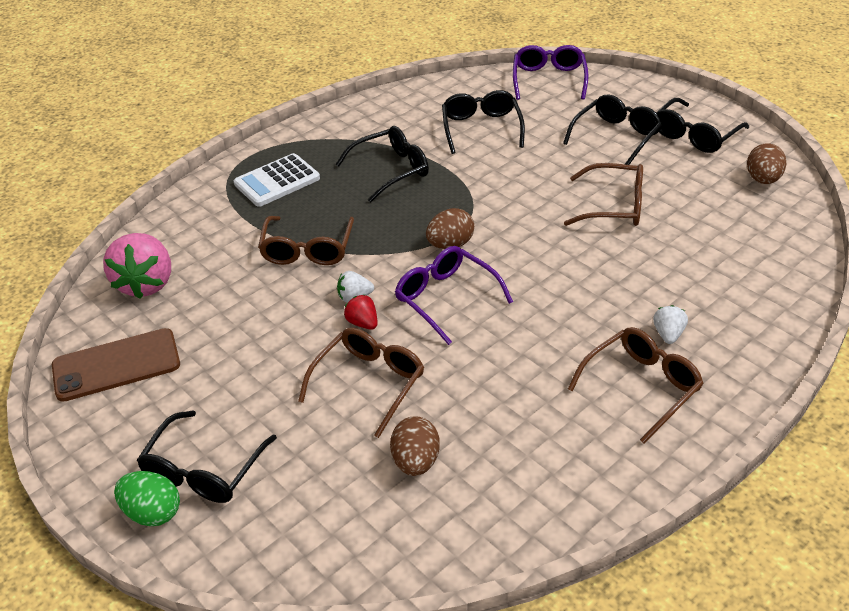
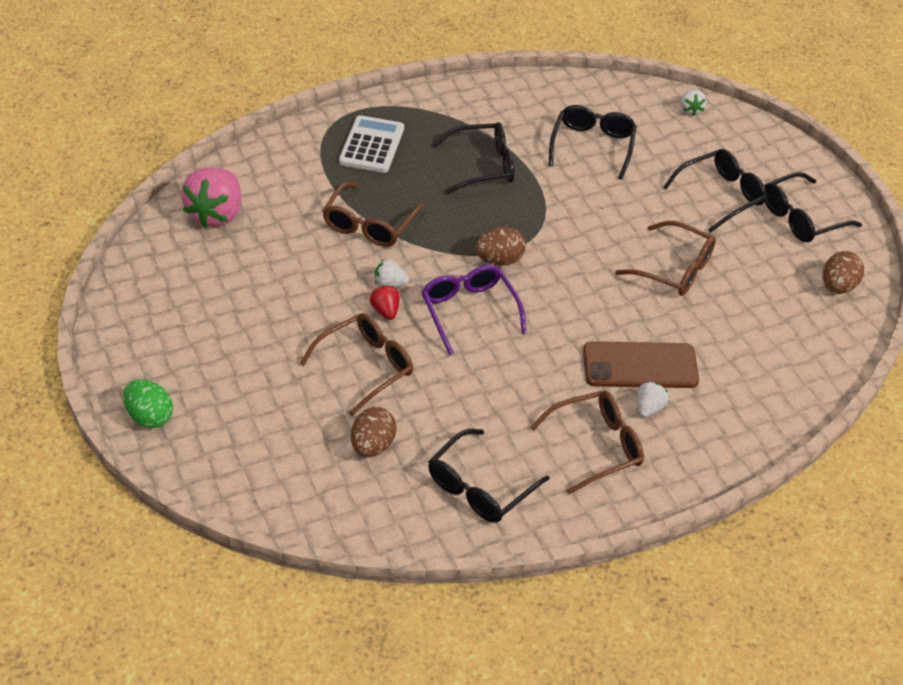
camera: 15 degrees right, 5 degrees up
(116, 365) = (165, 282): brown phone -> brown phone (640, 366)
(204, 470) = (201, 396): black glasses -> black glasses (480, 487)
(277, 181) = (372, 145): white calculator -> white calculator turned 120 degrees clockwise
(549, 79) = (690, 110): purple glasses -> white strawberry

